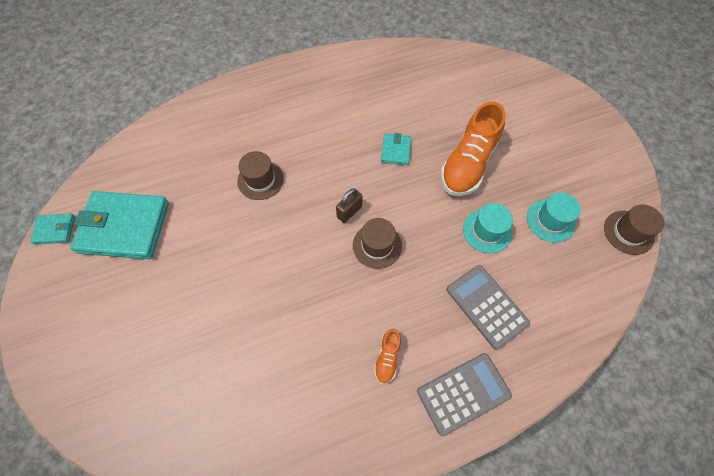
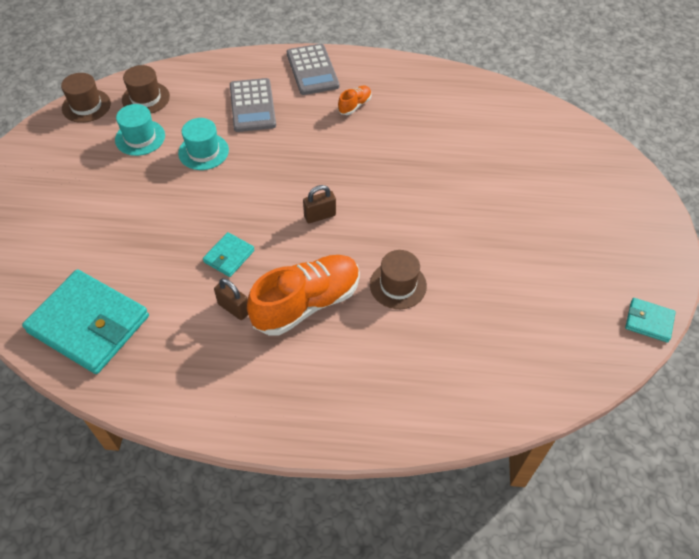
camera: 155 degrees left, 10 degrees down
(124, 227) = (566, 293): turquoise wallet -> turquoise wallet (89, 324)
(366, 118) = (234, 308): none -> brown padlock
(377, 245) = (312, 178): brown hat -> brown hat (146, 98)
(463, 393) = (312, 70): grey calculator -> grey calculator turned 105 degrees counterclockwise
(468, 164) = (166, 212): orange shoe -> orange shoe (306, 303)

